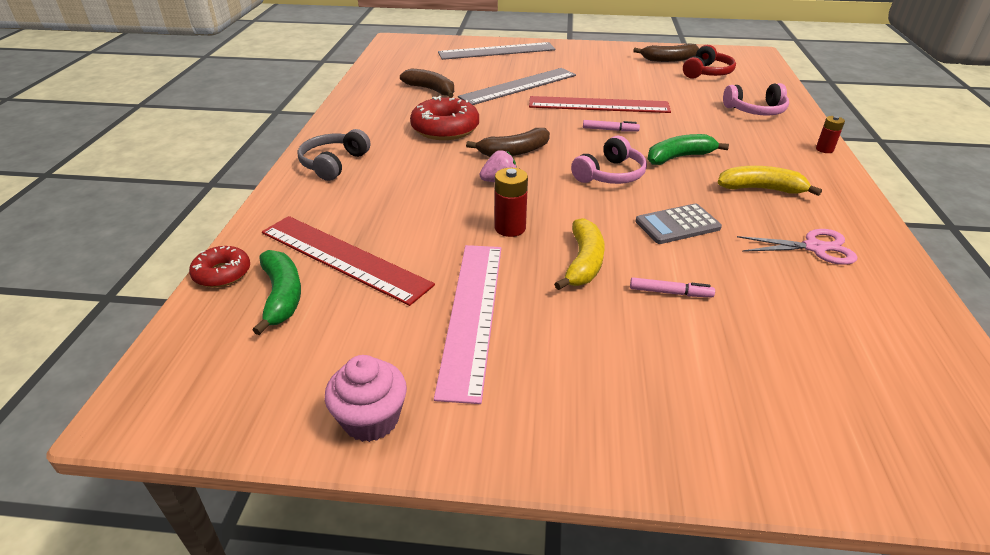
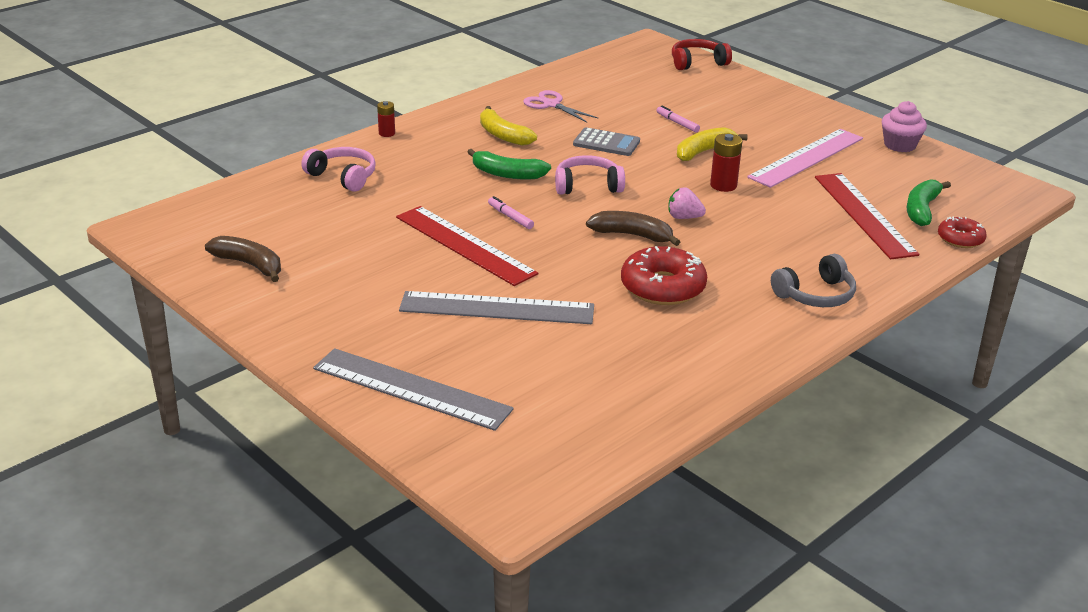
camera: 140 degrees left, 5 degrees down
(431, 90) = (606, 352): brown banana -> none
(707, 73) = (264, 229): red headphones -> red headphones (697, 63)

